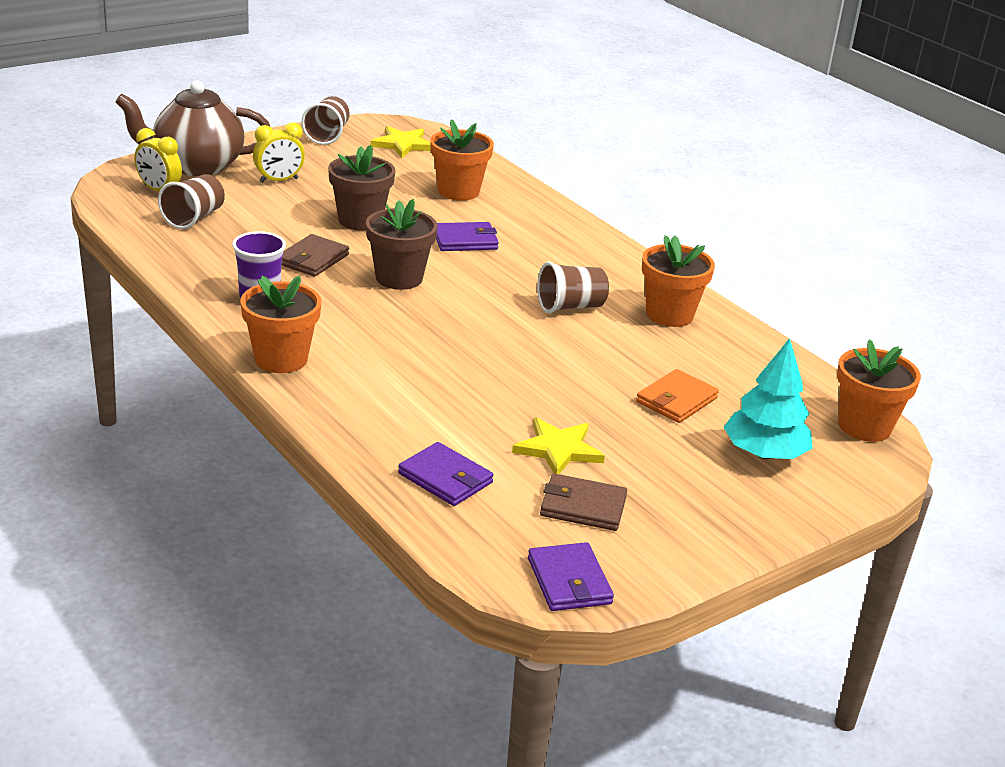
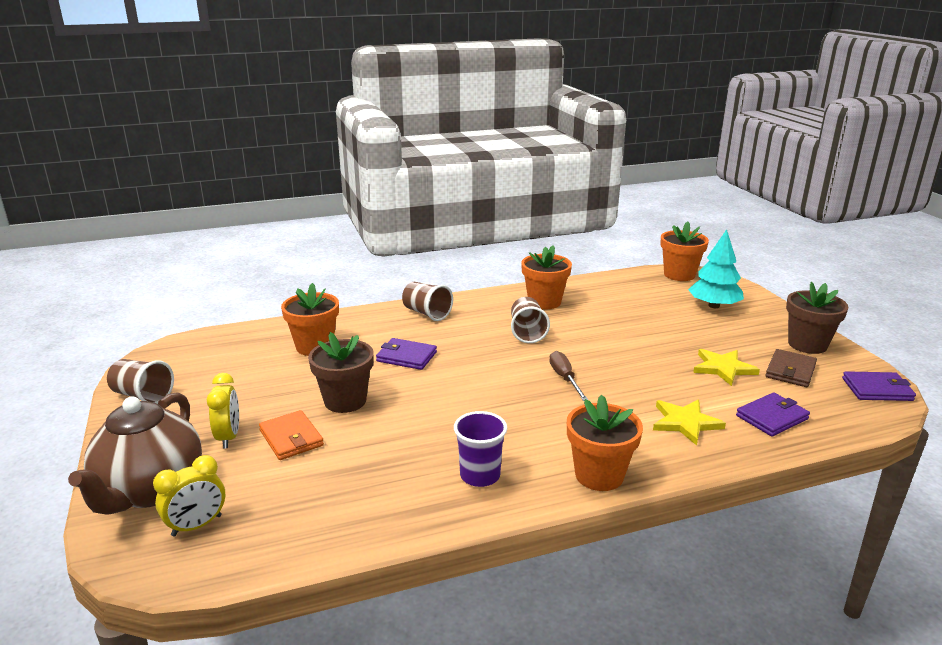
camera: 70 degrees left, 5 degrees down
(194, 218) = (285, 504): brown cup -> brown cup (426, 313)
(313, 259) = (412, 436): brown wallet -> none
(399, 278) = (463, 396): brown flower pot -> brown flower pot (807, 344)
(403, 144) = (199, 359): yellow star -> yellow star (685, 423)
(465, 240) = (406, 357): purple wallet -> purple wallet turned 75 degrees counterclockwise
(468, 335) = (565, 378): none -> brown screwdriver
(676, 400) = (655, 319): orange wallet -> orange wallet (291, 438)

